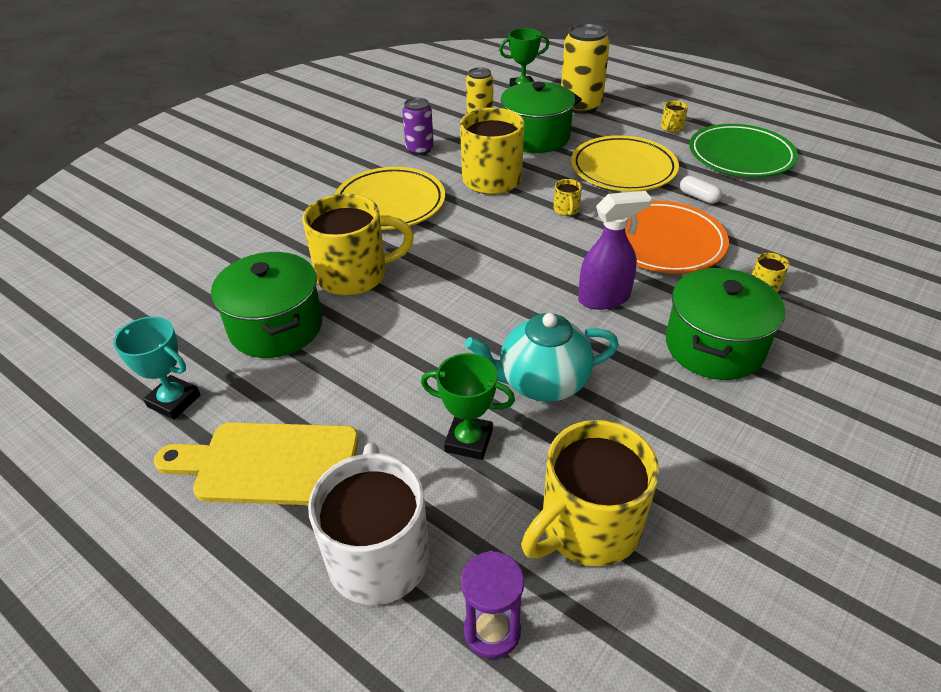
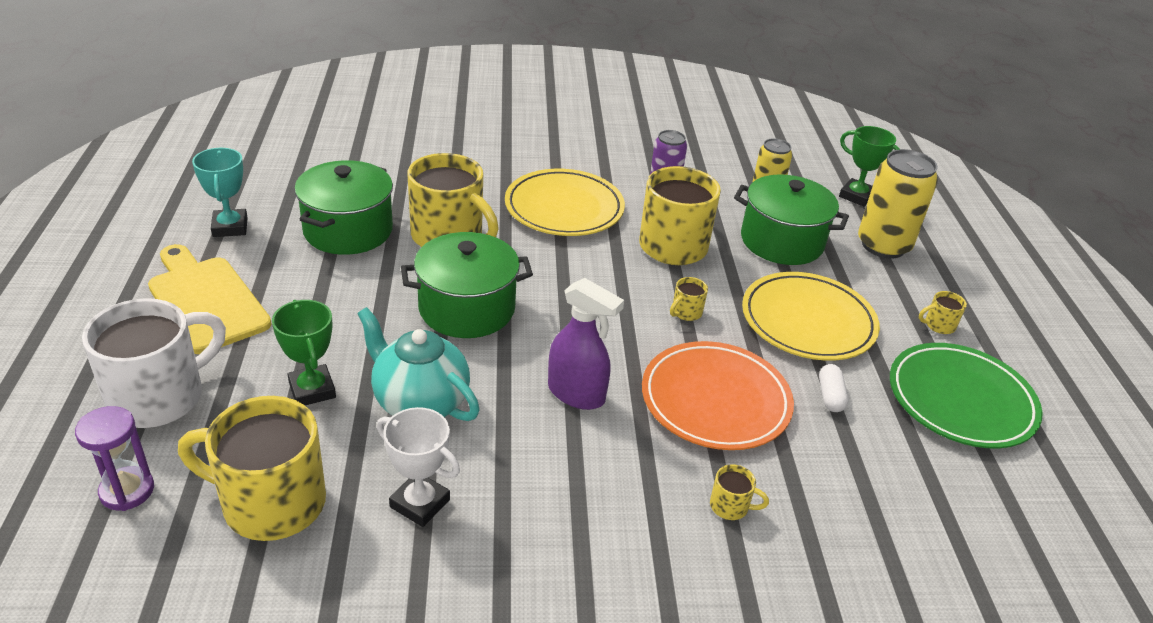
camera: 45 degrees right, 5 degrees down
(655, 433) = (420, 503): none -> white trophy
(714, 346) = (584, 500): green pot -> green pot (467, 308)

